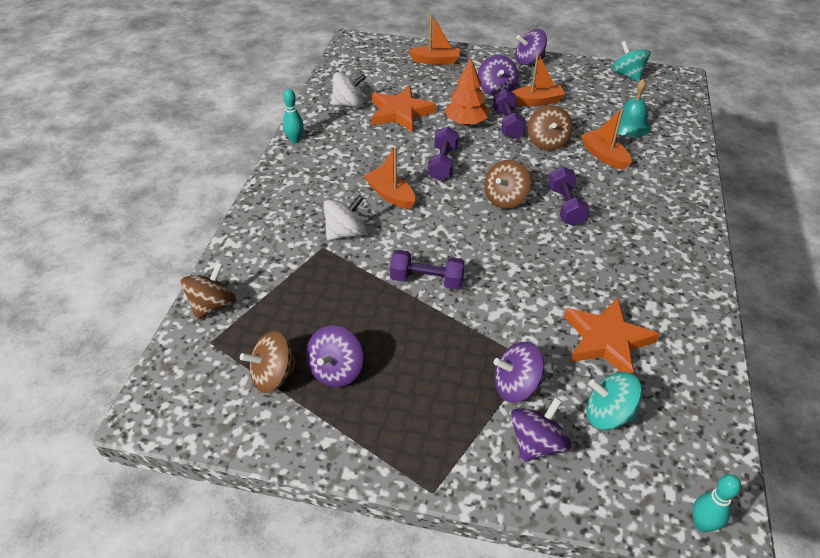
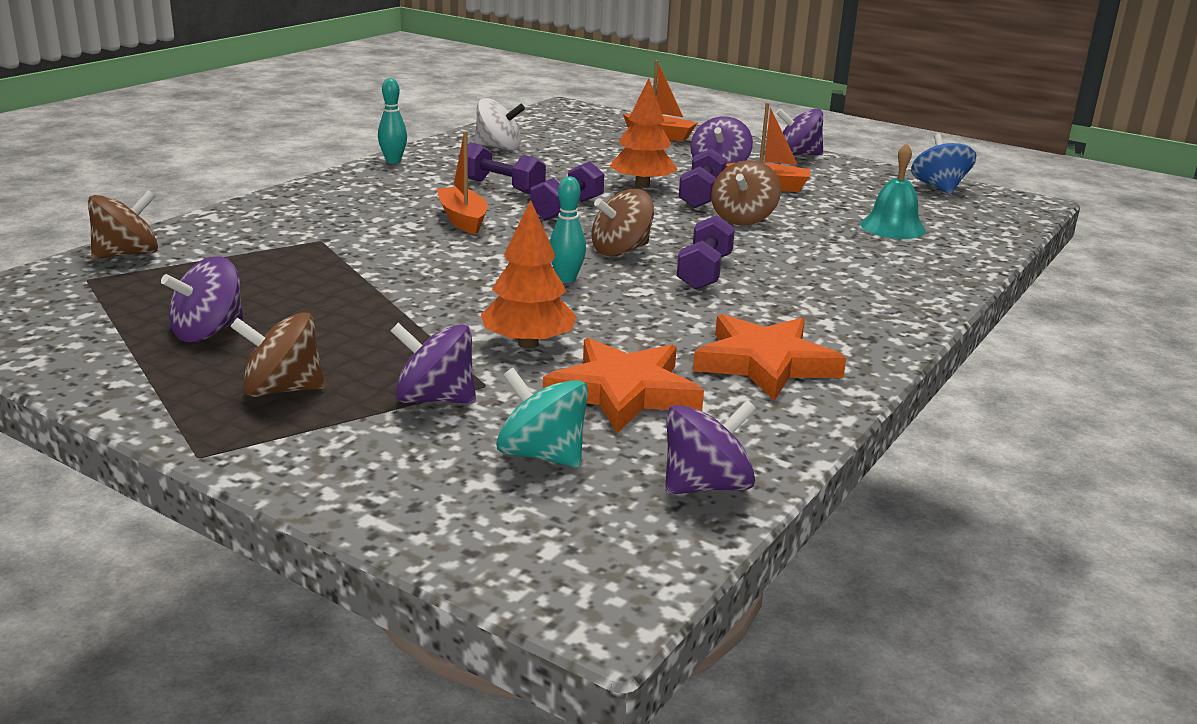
camera: 20 degrees right, 20 degrees down
(273, 376) = (125, 319): brown spinning top -> brown spinning top (282, 390)
(345, 233) = (365, 236): white spinning top -> none
(400, 113) = (559, 164): orange star -> orange star (765, 363)
(427, 280) = (424, 290): purple dumbbell -> purple dumbbell (501, 187)
(525, 313) = (528, 344): none -> orange tree
(536, 443) = (400, 453): purple spinning top -> purple spinning top (706, 486)
(604, 156) = (818, 244): orange boat -> none
(627, 75) = (939, 188): turquoise spinning top -> blue spinning top
(701, 524) = (564, 592): turquoise bowling pin -> turquoise bowling pin (566, 279)

